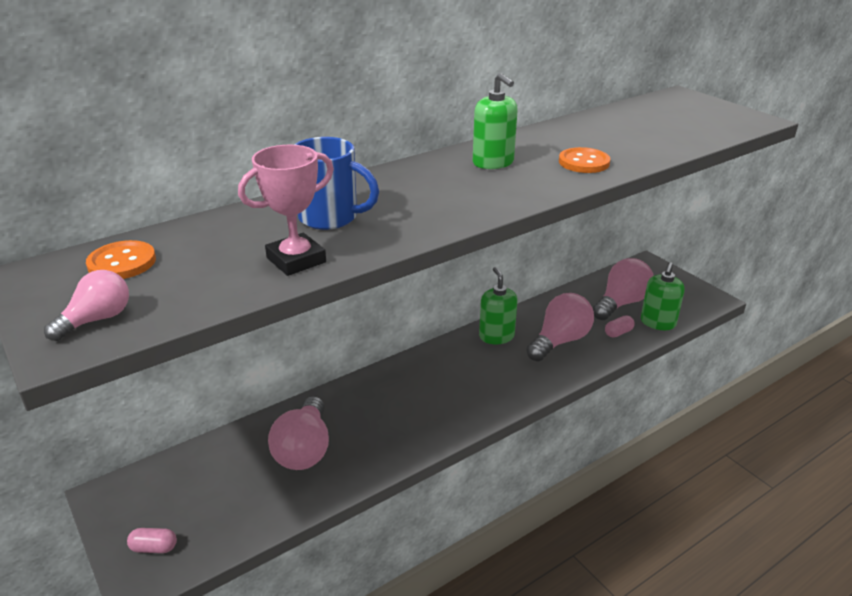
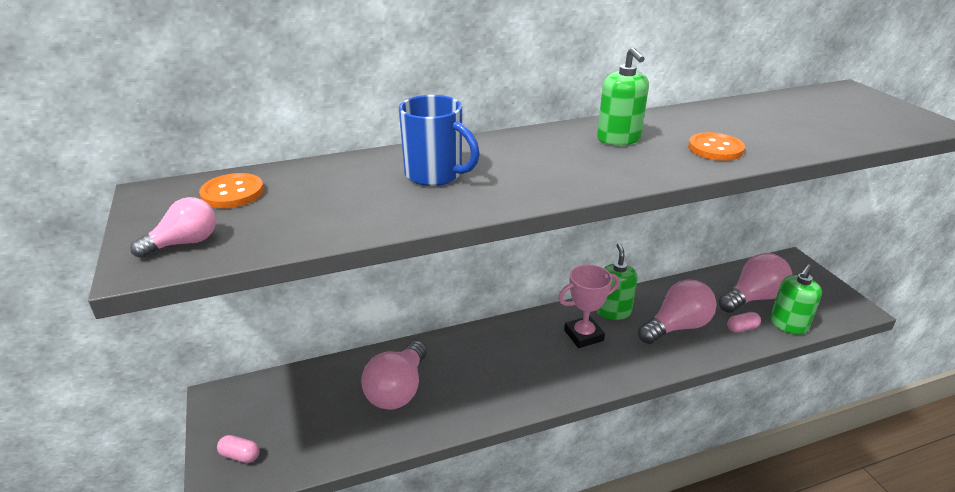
camera: 15 degrees right, 0 degrees up
(296, 260) = (385, 212): pink trophy -> pink trophy (583, 335)

